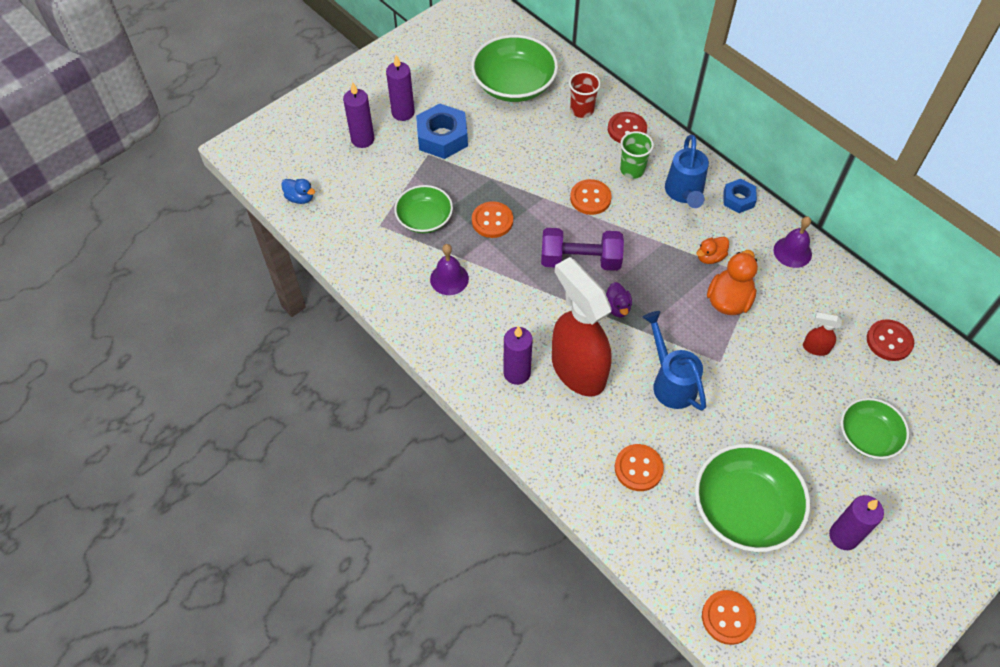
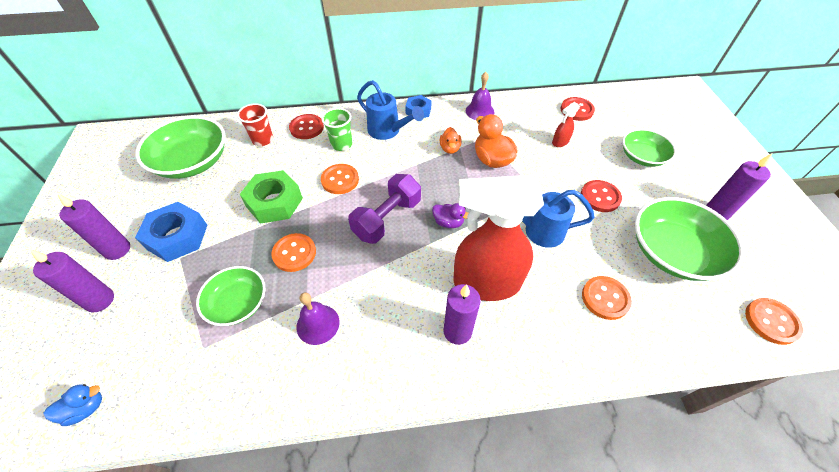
camera: 55 degrees left, 5 degrees down
(526, 171) = (274, 202): none -> green nut
(764, 418) = (600, 197): none -> red button

